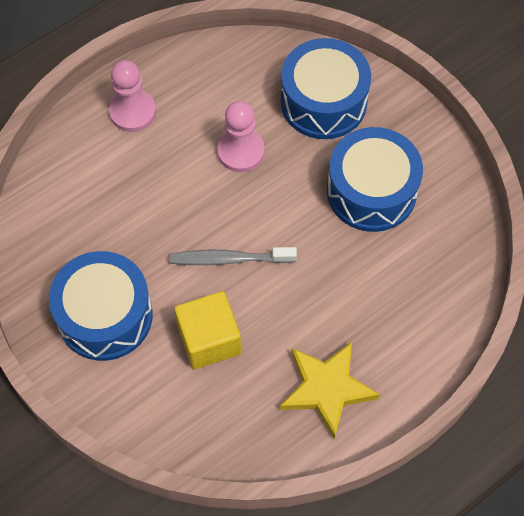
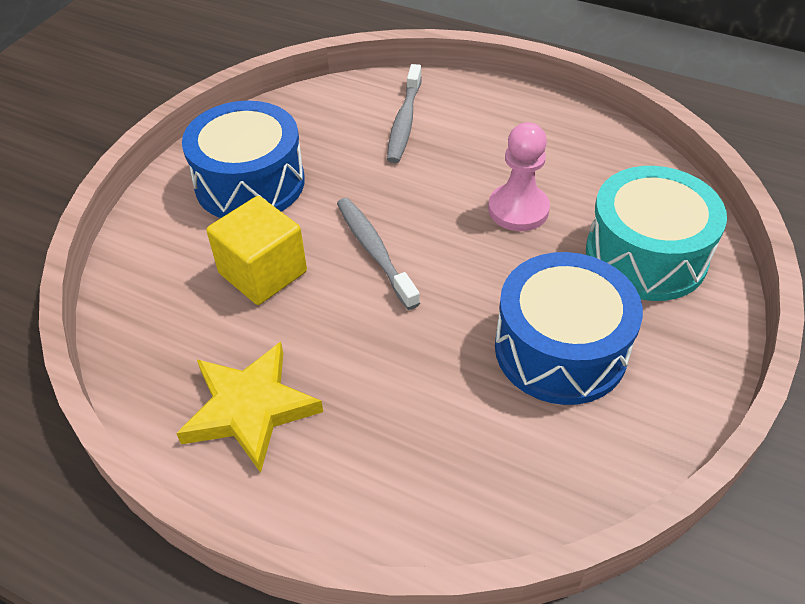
camera: 65 degrees right, 15 degrees down
(99, 178) = (404, 121): none -> grey toothbrush
(132, 112) = (498, 115): pink pawn -> none
(323, 102) = (646, 255): blue drum -> turquoise drum

